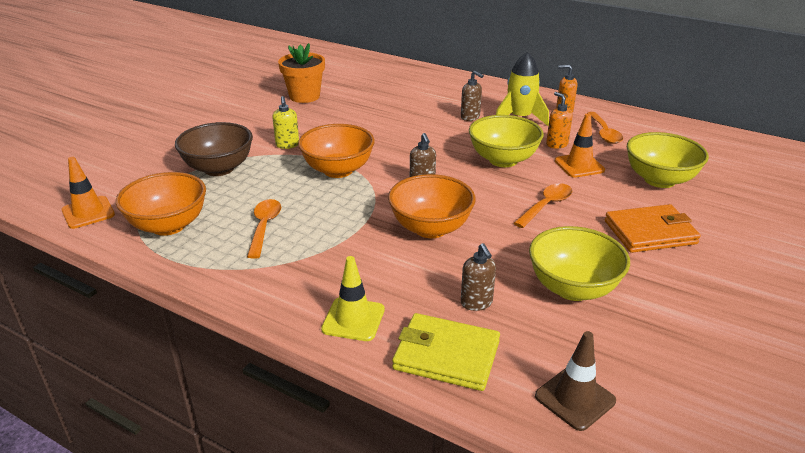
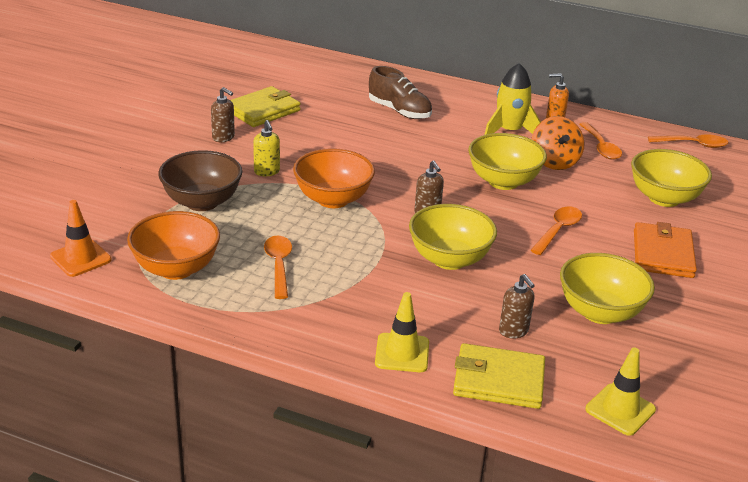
camera: 10 degrees left, 0 degrees up
(304, 96) = (263, 110): orange flower pot -> yellow wallet
(424, 99) = (399, 111): none -> brown shoe
(430, 228) = (449, 259): orange bowl -> yellow bowl
(470, 117) = (456, 132): brown soap dispenser -> brown soap dispenser (223, 137)
(556, 144) = (554, 161): orange soap dispenser -> orange spinning top
(575, 398) = (620, 409): brown traffic cone -> yellow traffic cone
(579, 165) = (582, 185): orange traffic cone -> none
(650, 232) = (662, 254): orange wallet -> orange wallet turned 60 degrees counterclockwise
(695, 133) = (693, 144): none -> orange spoon

